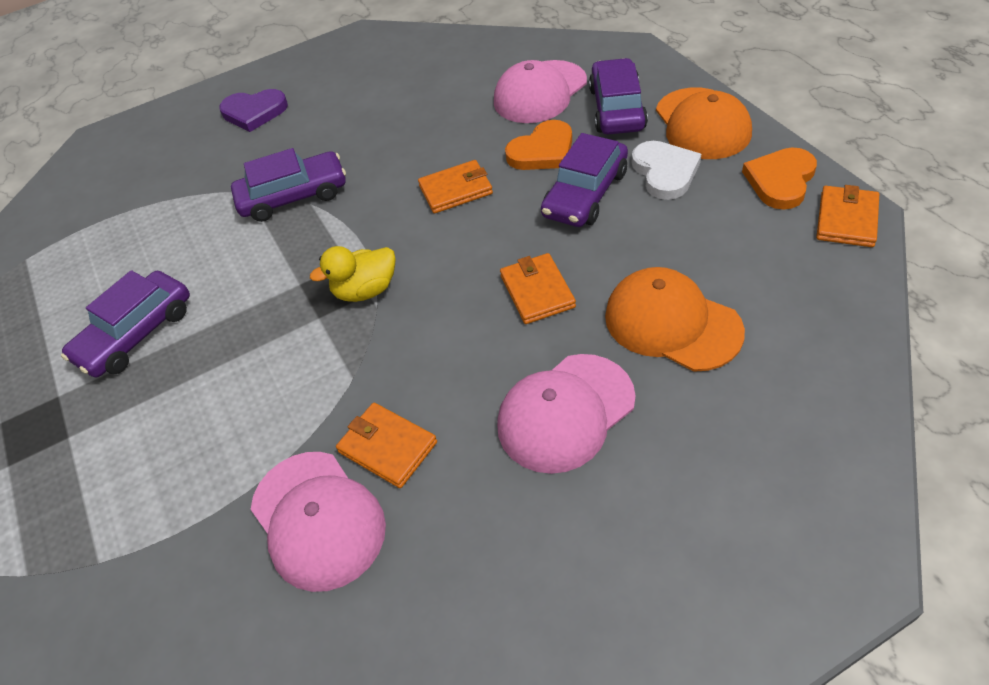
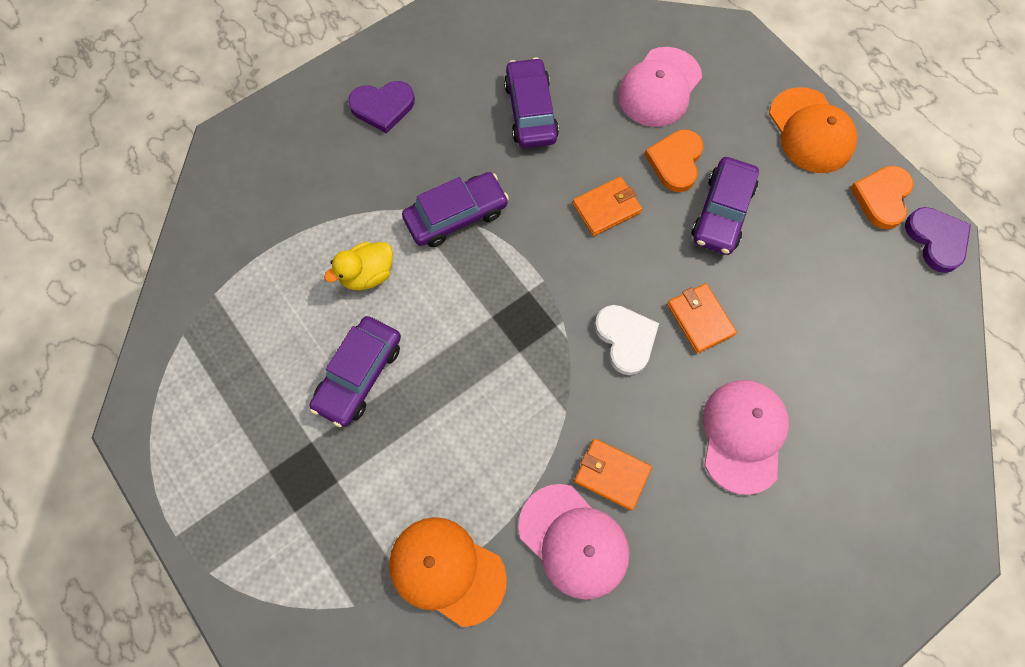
camera: 15 degrees left, 20 degrees up
(366, 290) = (553, 322): yellow duck -> yellow duck (367, 274)
(542, 151) = (675, 162): orange heart -> orange heart turned 150 degrees clockwise
(565, 412) = (743, 435): pink cap -> pink cap turned 150 degrees clockwise
(617, 108) = (733, 110): purple car -> purple car (530, 111)
(665, 172) = (786, 188): white heart -> white heart (625, 339)
(672, 323) = (812, 348): orange cap -> orange cap (447, 570)
(846, 219) = (936, 240): orange wallet -> purple heart

